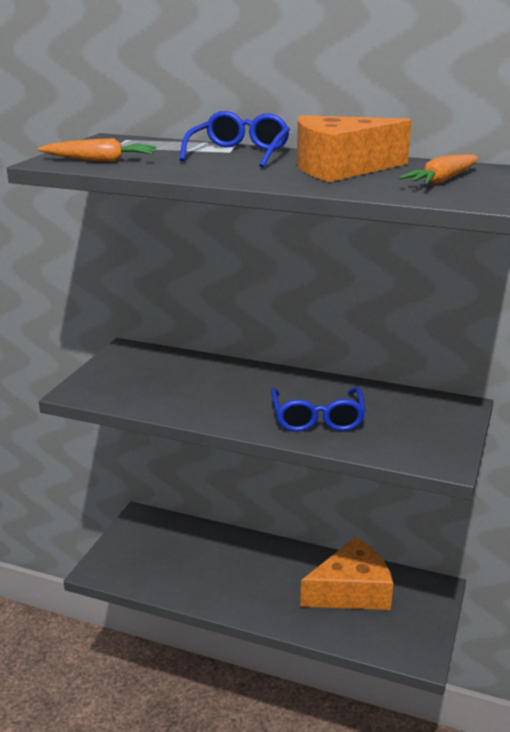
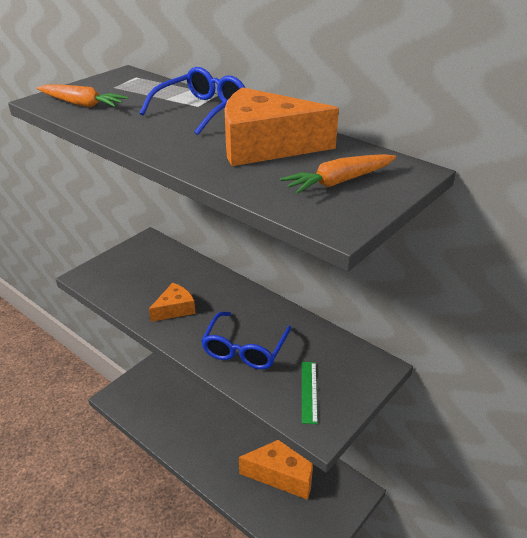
camera: 20 degrees right, 10 degrees up
(211, 401) = (175, 309): none -> orange cheese
(411, 437) = (309, 391): none -> green ruler

